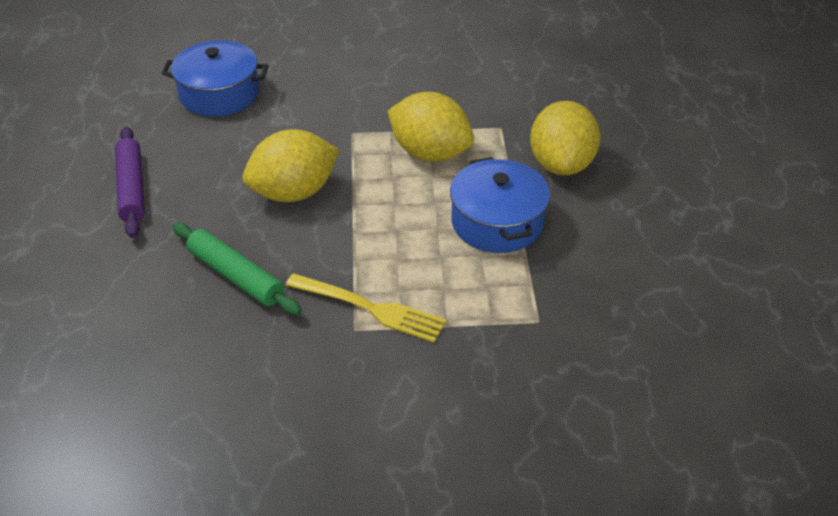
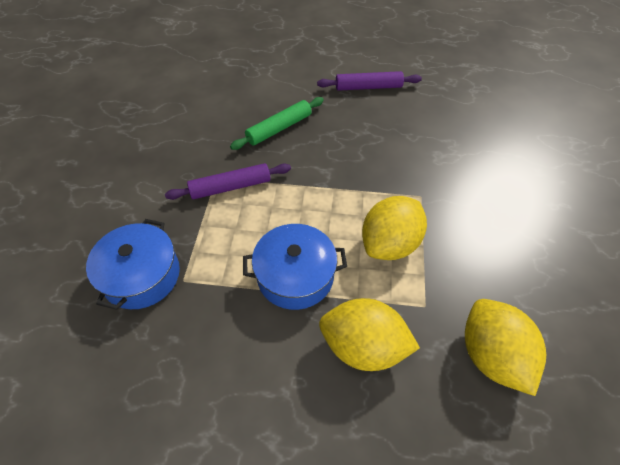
camera: 100 degrees right, 10 degrees up
(219, 94) = (471, 125): blue pot -> blue pot (141, 275)
(294, 193) = (352, 158): yellow lemon -> yellow lemon (491, 355)
(370, 308) = (231, 187): yellow fork -> purple rolling pin

